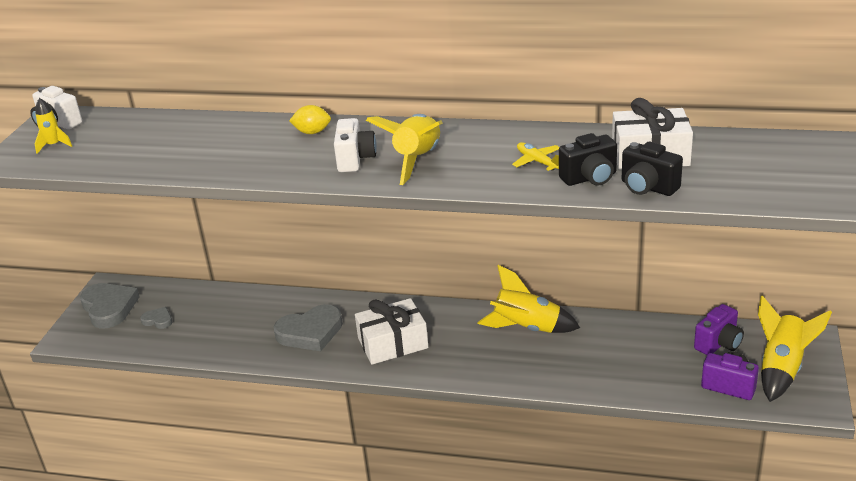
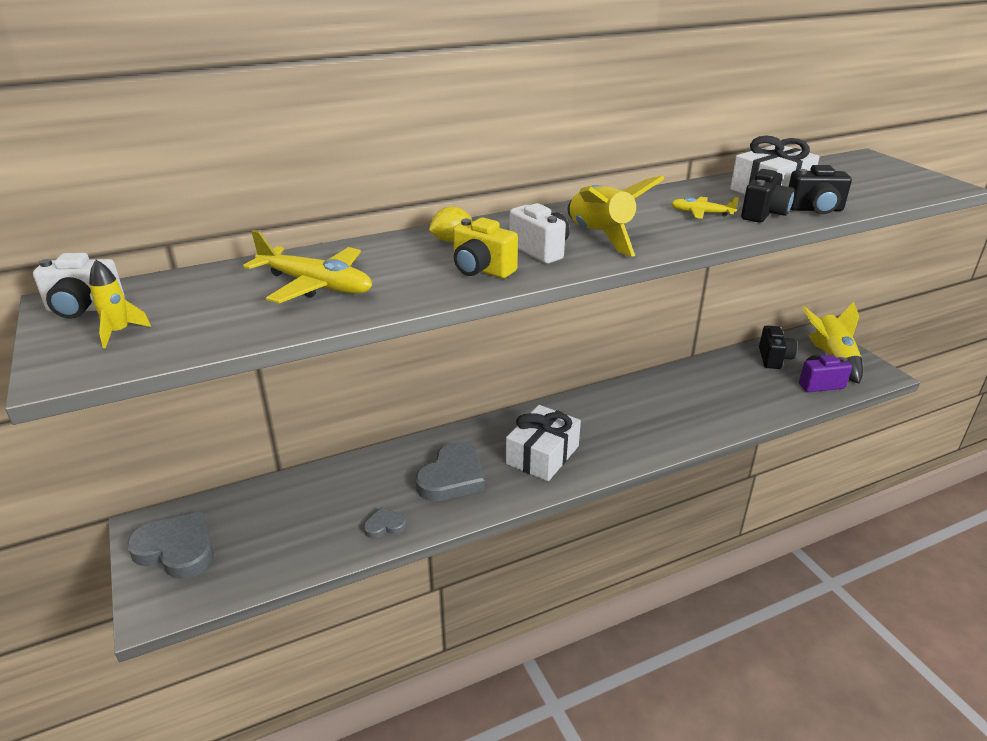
camera: 40 degrees left, 0 degrees up
(158, 320) = (261, 536): grey heart -> grey heart (385, 526)
(183, 144) = (315, 285): none -> yellow plane
(291, 164) = (481, 270): none -> yellow camera
(526, 328) = (634, 398): yellow rocket -> none
(718, 344) = (774, 358): purple camera -> black camera

